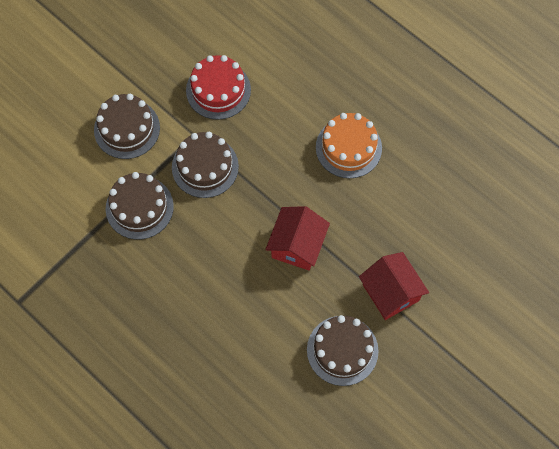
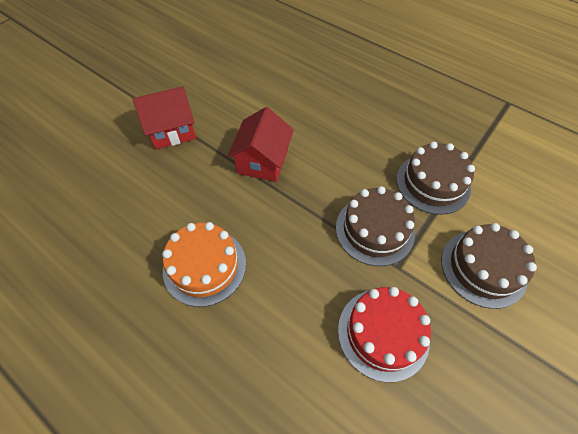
camera: 175 degrees right, 10 degrees down
(342, 350) = (219, 89): brown cake -> none
(391, 292) = (172, 130): red house -> red house turned 75 degrees counterclockwise

